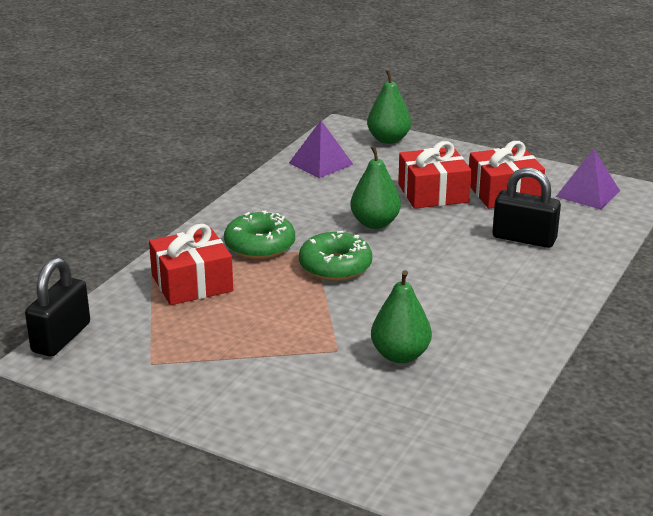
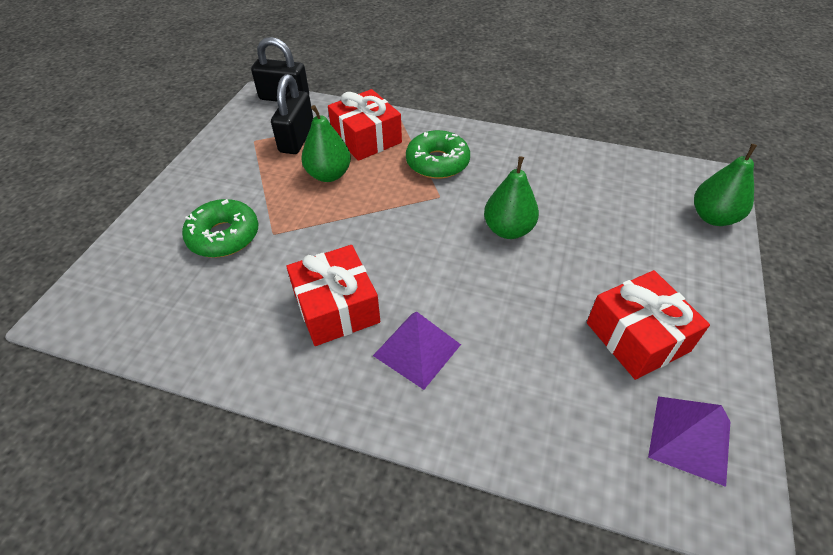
camera: 80 degrees right, 20 degrees up
(321, 163) = (619, 175): purple pyramid -> purple pyramid (417, 350)
(335, 266) = (414, 213): green donut -> green donut (224, 236)
(400, 355) = (265, 275): green pear -> green pear (329, 175)
(433, 193) = (599, 269): red gift -> red gift (336, 308)
(524, 238) = (524, 364): black padlock -> black padlock (297, 139)

